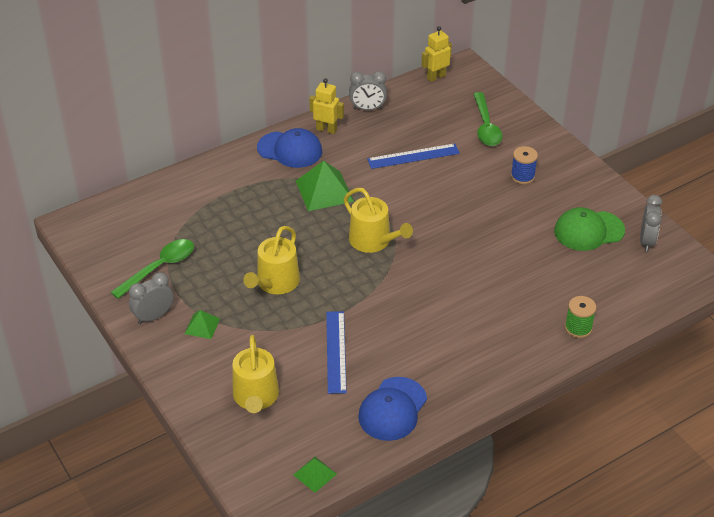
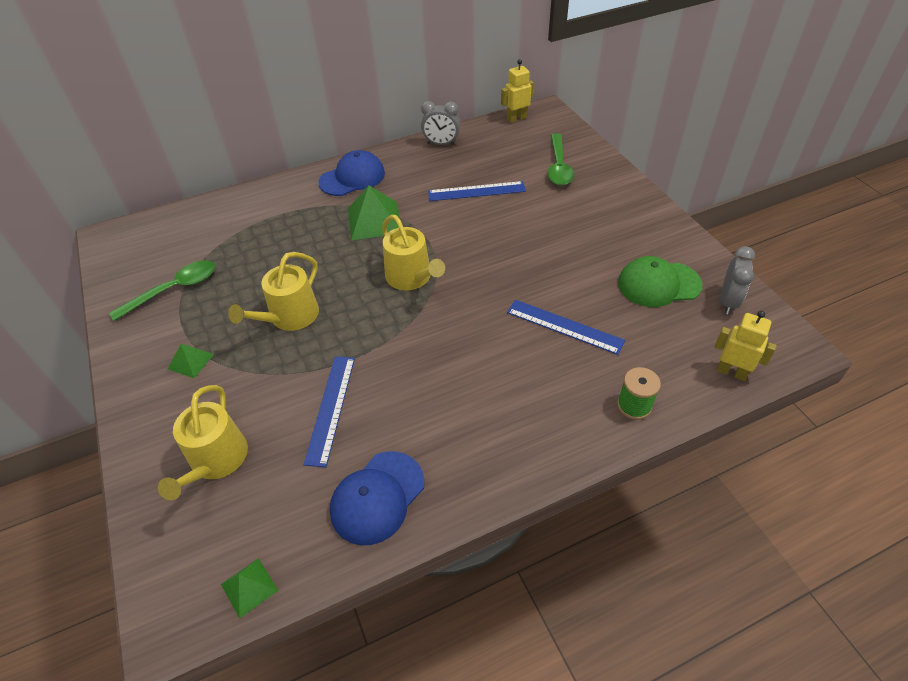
camera: 10 degrees right, 5 degrees up
(153, 316) = (143, 345): grey clock -> none
(290, 150) = (352, 178): blue cap -> blue cap turned 60 degrees counterclockwise
(326, 129) = (395, 161): yellow robot -> yellow robot (731, 372)
(514, 272) = (564, 326): none -> blue ruler
(522, 176) = (590, 219): blue spool -> none

